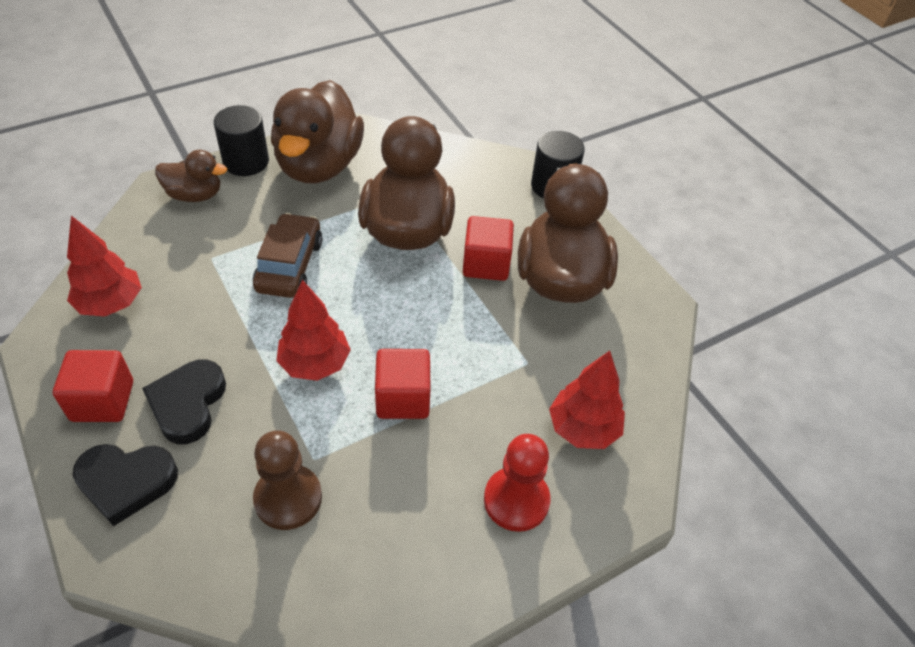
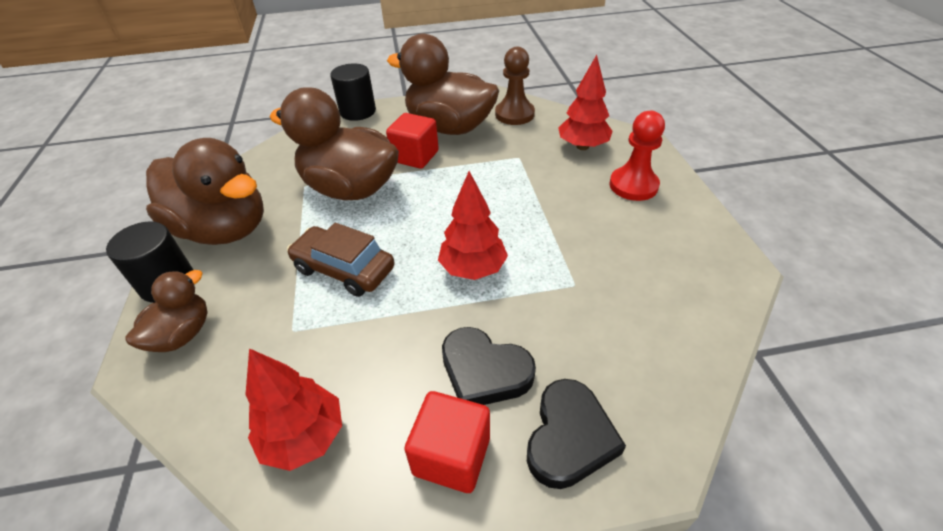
camera: 65 degrees left, 5 degrees down
(288, 498) = (611, 307): brown pawn -> brown pawn (514, 114)
(403, 398) = (529, 223): red cube -> none

